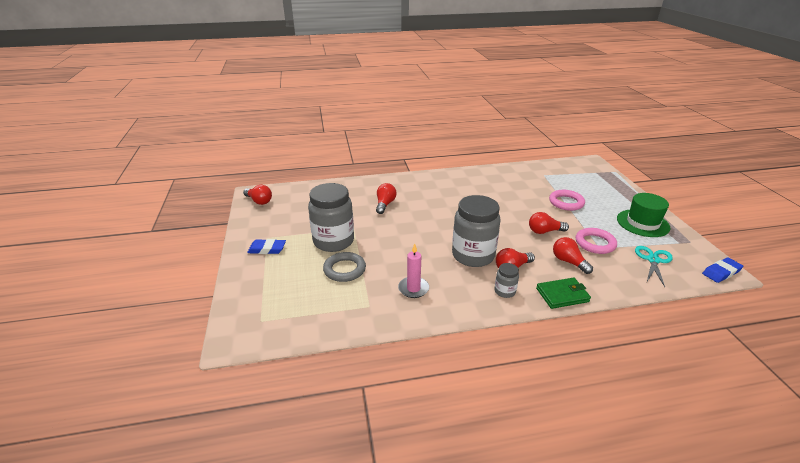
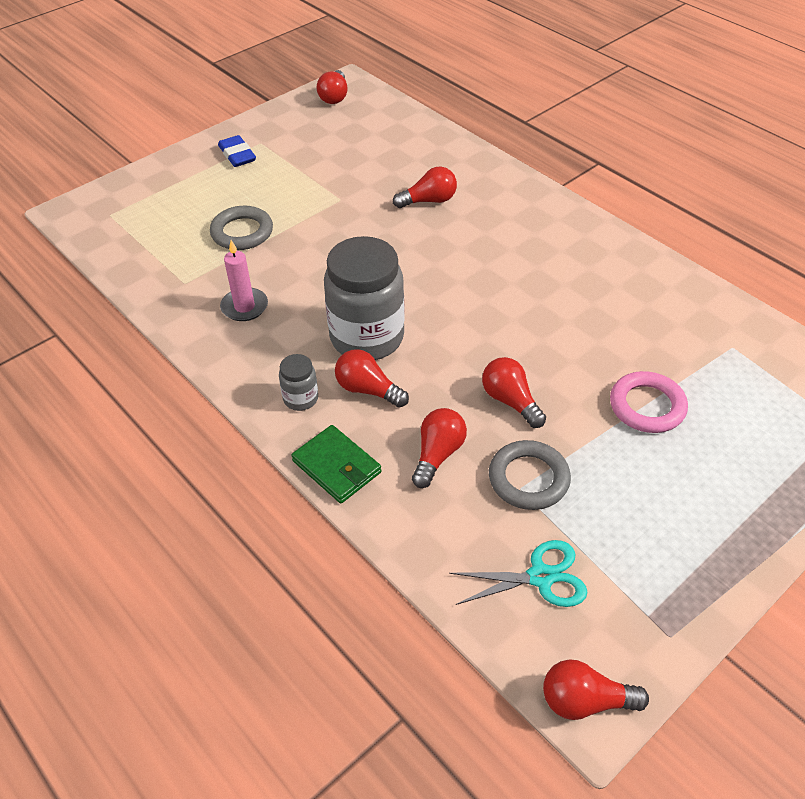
camera: 60 degrees right, 15 degrees up
(333, 241) = (295, 196): grey jar -> none
(595, 243) = (528, 479): pink ring -> grey ring
(642, 223) = (676, 542): green hat -> none
(721, 272) = (585, 701): blue eraser -> red light bulb

